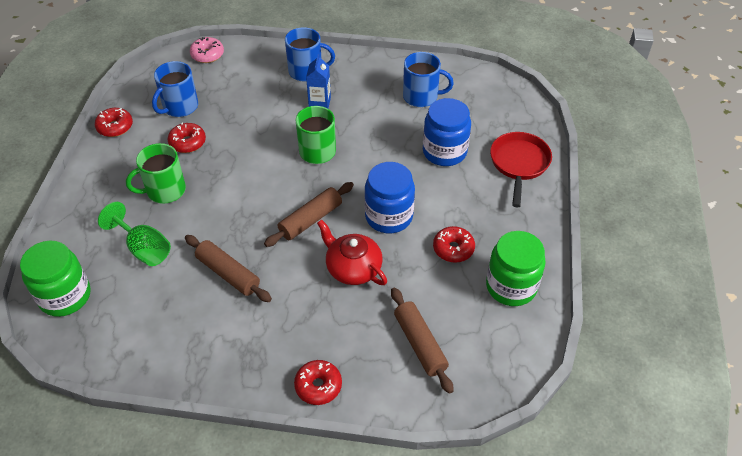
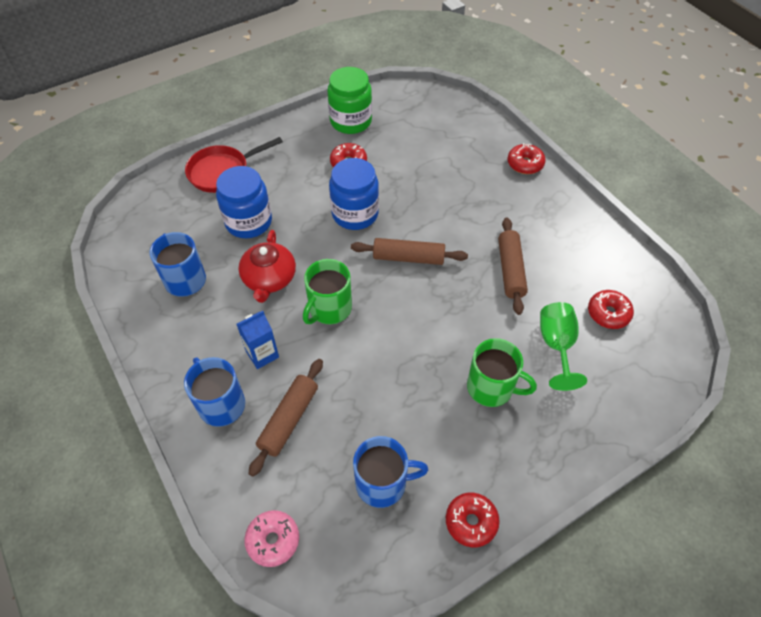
camera: 130 degrees left, 5 degrees up
(65, 296) = (652, 358): green jar -> none
(187, 142) = (421, 425): red donut -> red donut (608, 313)
(352, 268) = (423, 204): red teapot -> red teapot (269, 279)
(419, 344) = (442, 138): brown rolling pin -> brown rolling pin (289, 420)

